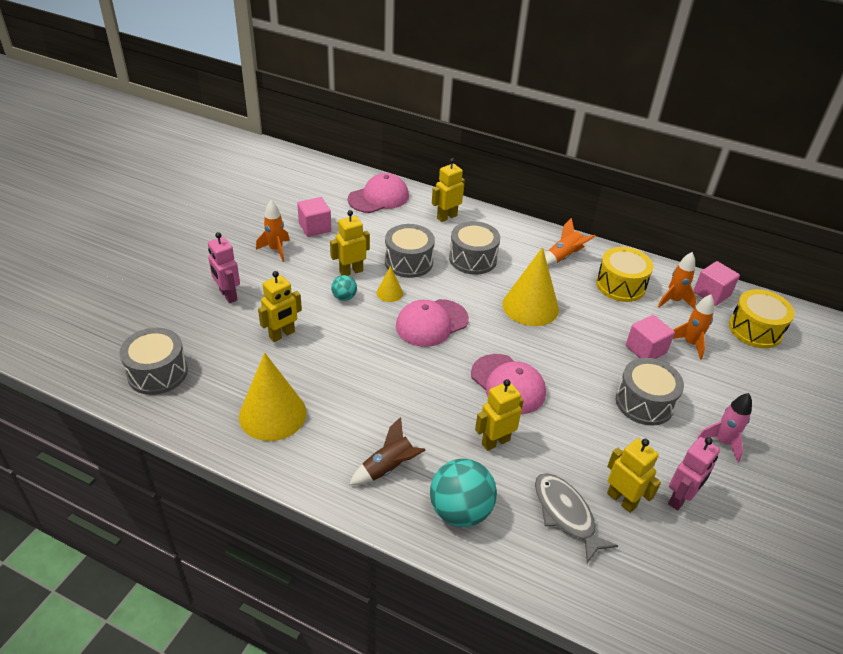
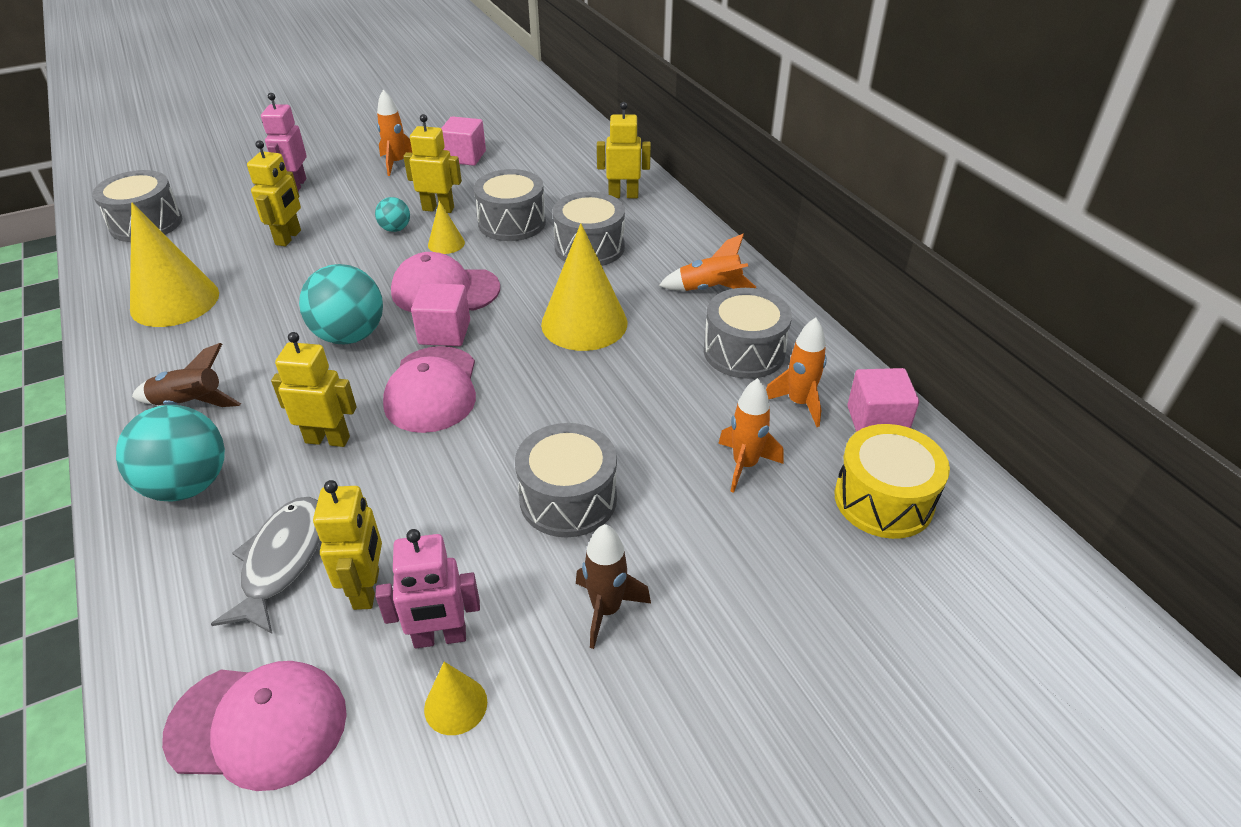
camera: 40 degrees right, 0 degrees up
(282, 335) = (289, 237): yellow robot -> yellow robot turned 75 degrees counterclockwise
(379, 197) = (573, 152): pink cap -> pink cap (258, 725)
(418, 378) = (350, 335): none -> turquoise ball
(620, 285) = (744, 352): yellow drum -> grey drum
(645, 349) = (666, 440): pink cube -> pink cube (444, 332)
(723, 442) = (606, 610): pink rocket -> brown rocket
(723, 521) = (455, 705): none -> yellow cone

